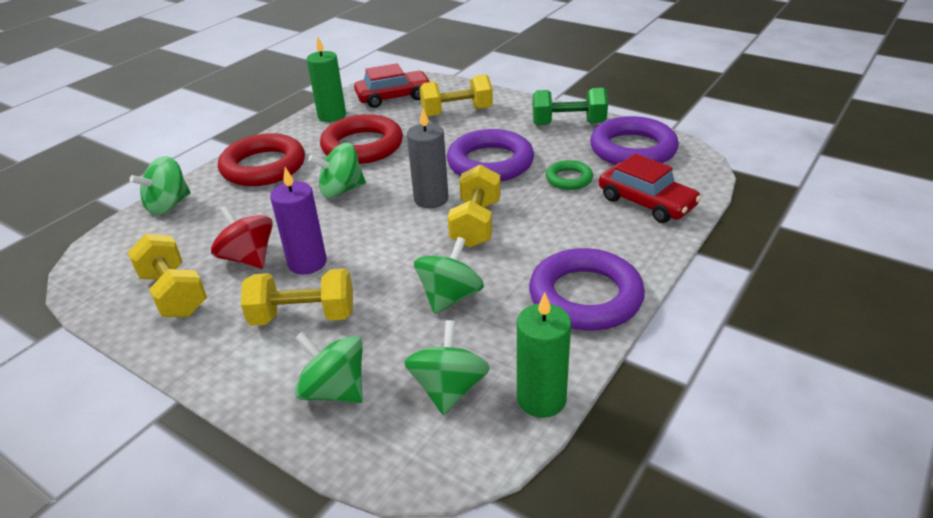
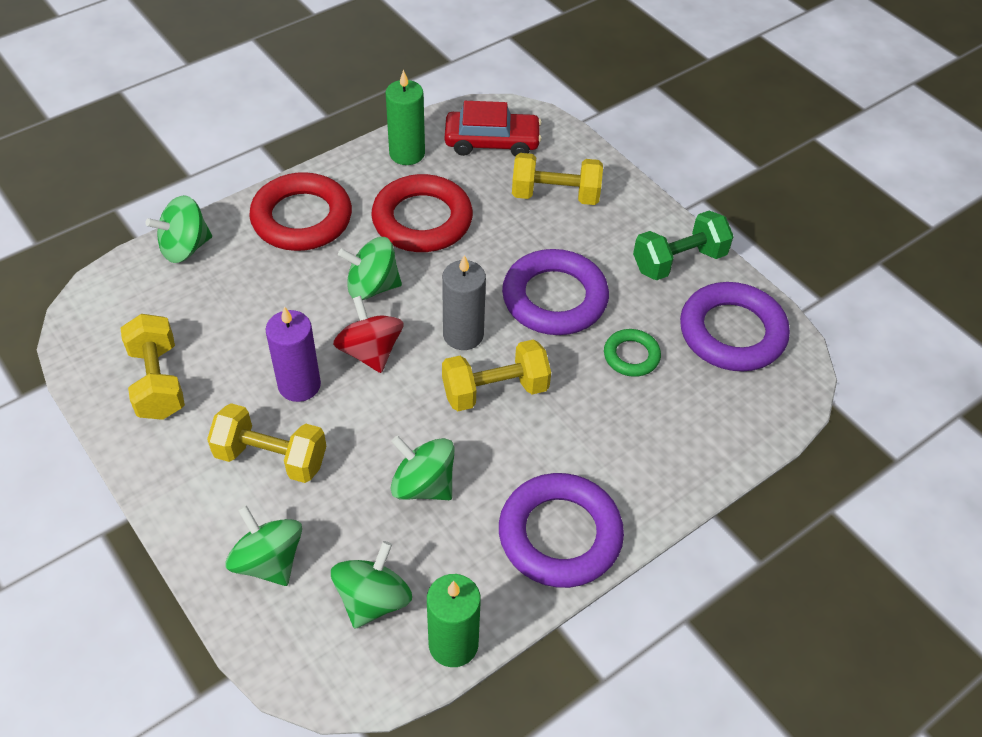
camera: 15 degrees right, 15 degrees up
(248, 258) = (243, 357): red spinning top -> red spinning top (370, 352)
(450, 297) = (423, 485): green spinning top -> green spinning top turned 105 degrees counterclockwise
(476, 224) = (495, 390): yellow dumbbell -> yellow dumbbell turned 45 degrees clockwise
(568, 124) = (679, 261): green dumbbell -> green dumbbell turned 45 degrees counterclockwise
(646, 202) = (699, 424): red car -> none

